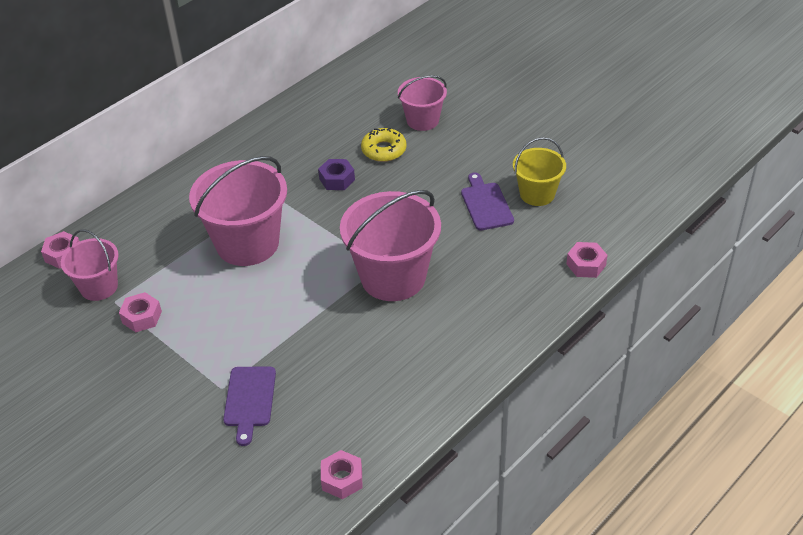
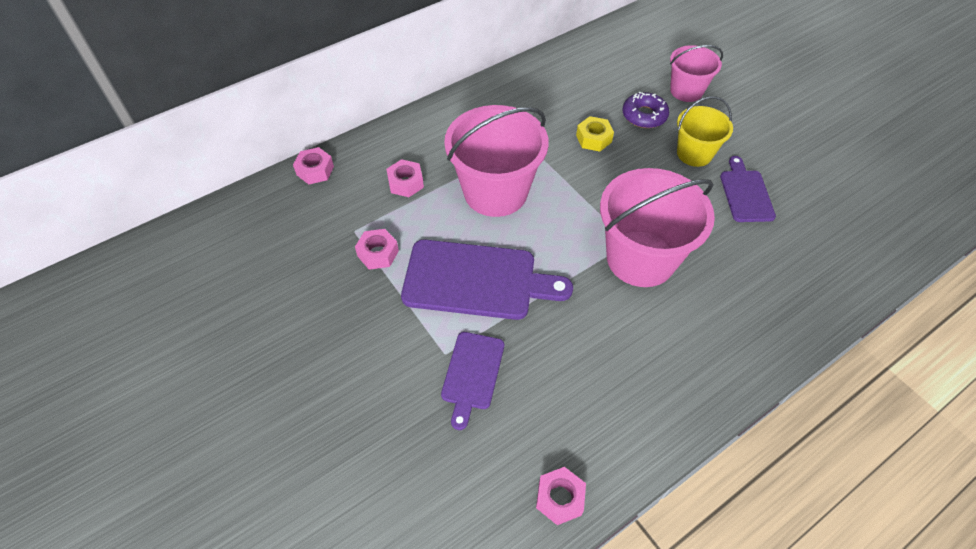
camera: 10 degrees right, 10 degrees up
(99, 287) = (342, 212): pink bucket -> none
(241, 323) = (476, 280): none -> purple cutting board
(337, 179) = (593, 139): purple nut -> yellow nut
(384, 150) = (644, 115): yellow donut -> purple donut
(537, 194) = (801, 191): yellow bucket -> yellow bucket (694, 153)
(586, 265) = (852, 284): pink nut -> pink nut (405, 183)

